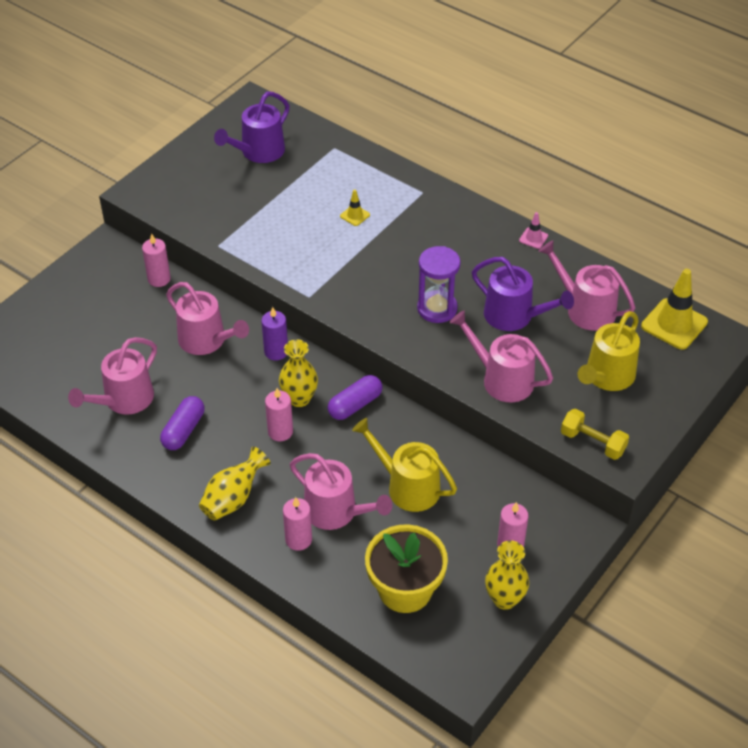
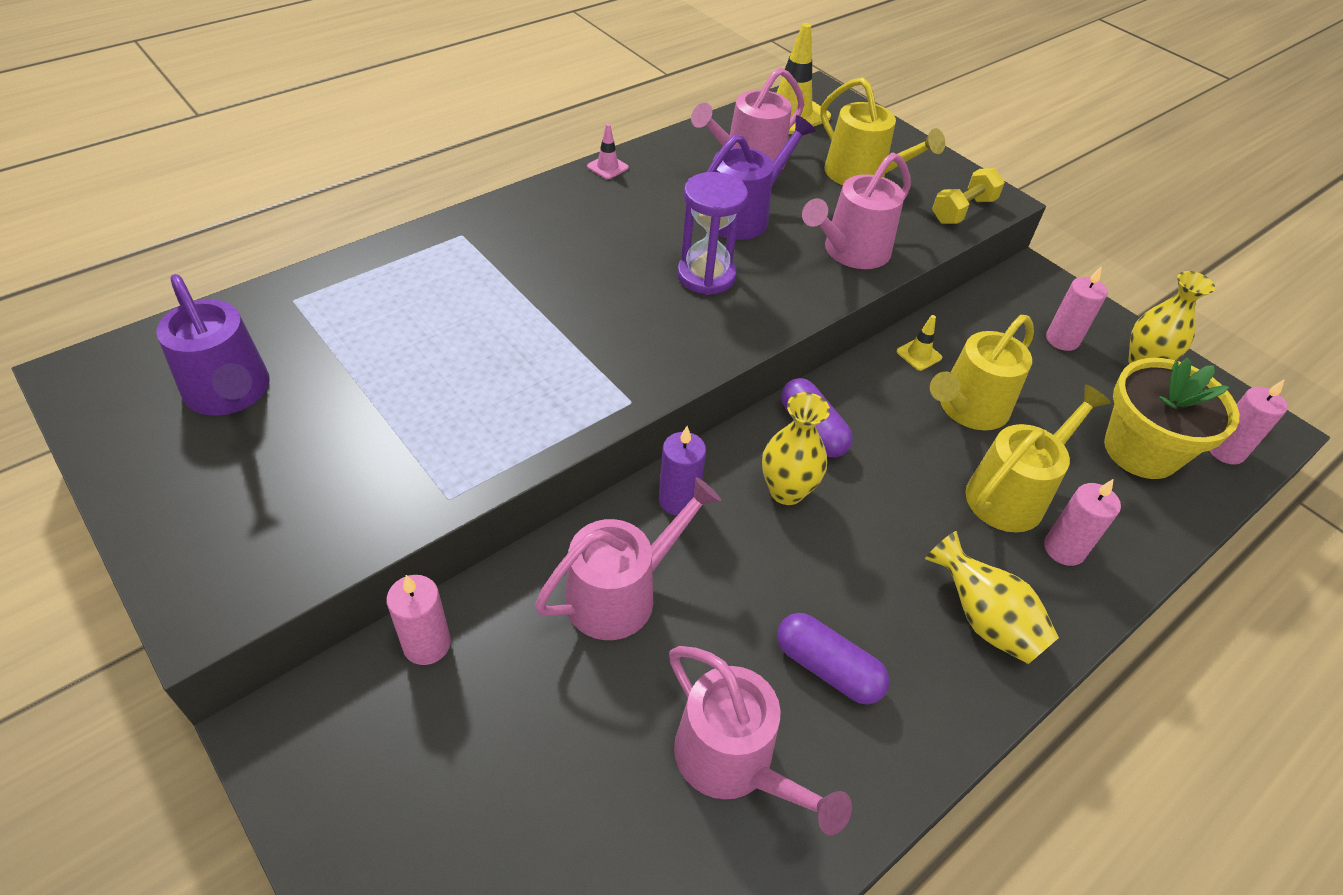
camera: 80 degrees left, 0 degrees up
(280, 432) = (851, 529): pink candle -> pink candle (1225, 451)
(336, 512) = (1012, 494): pink watering can -> yellow watering can
(355, 215) = (471, 312): yellow traffic cone -> yellow traffic cone (919, 355)

